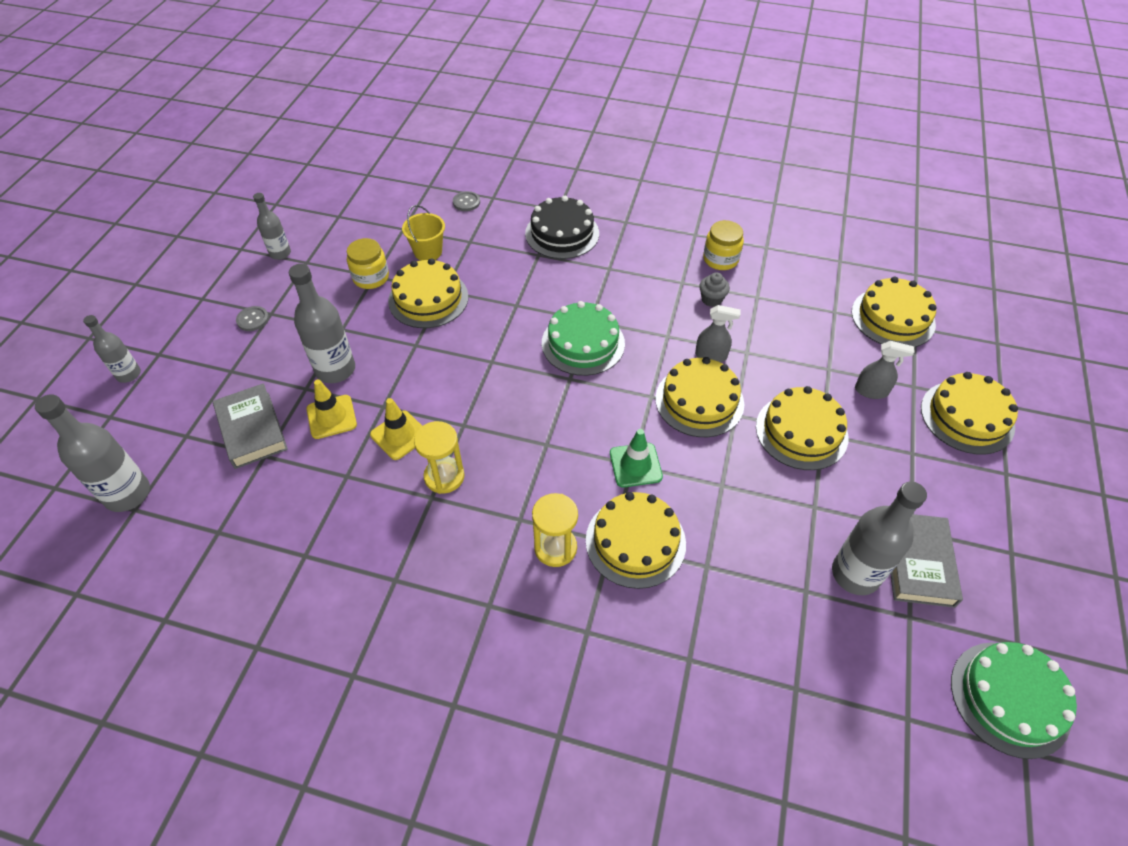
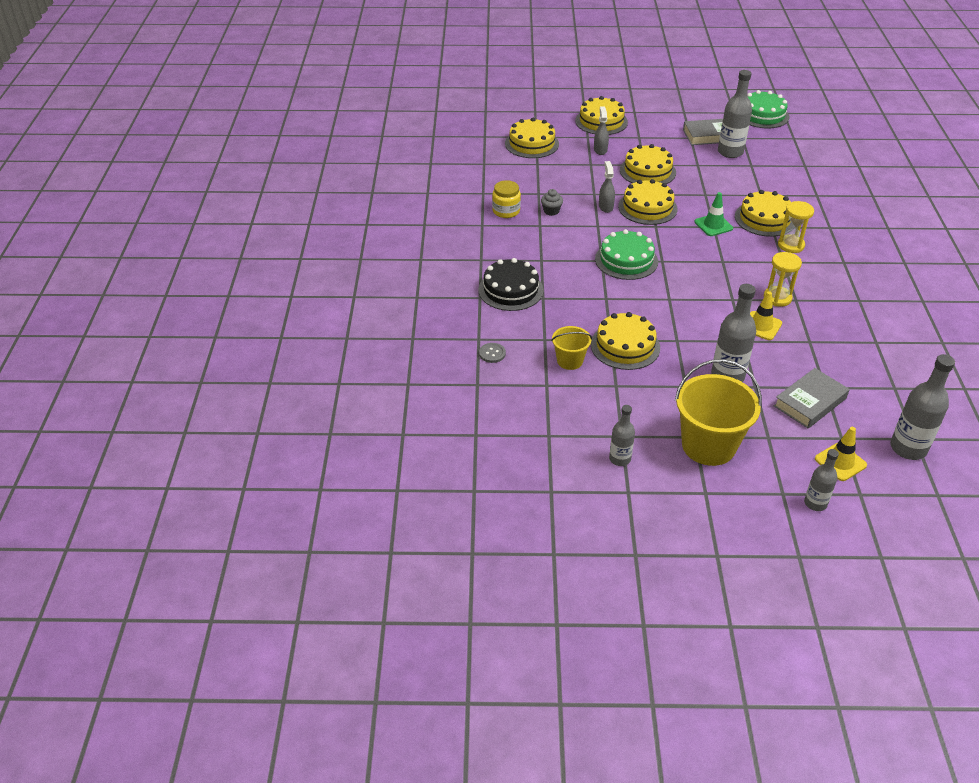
camera: 105 degrees left, 10 degrees down
(253, 319) = (708, 445): grey button -> yellow bucket
(331, 417) = (770, 364): yellow traffic cone -> yellow traffic cone (840, 462)
(371, 277) = (619, 387): yellow jar -> none

